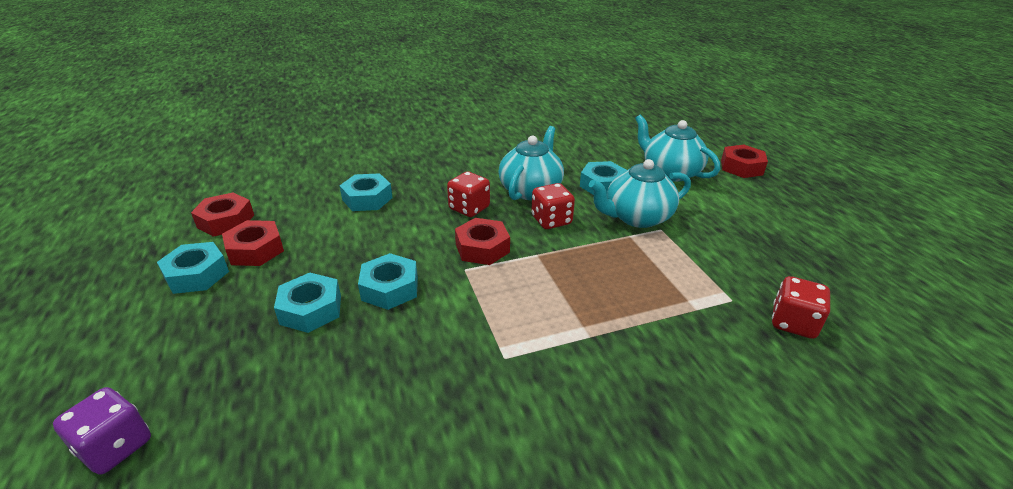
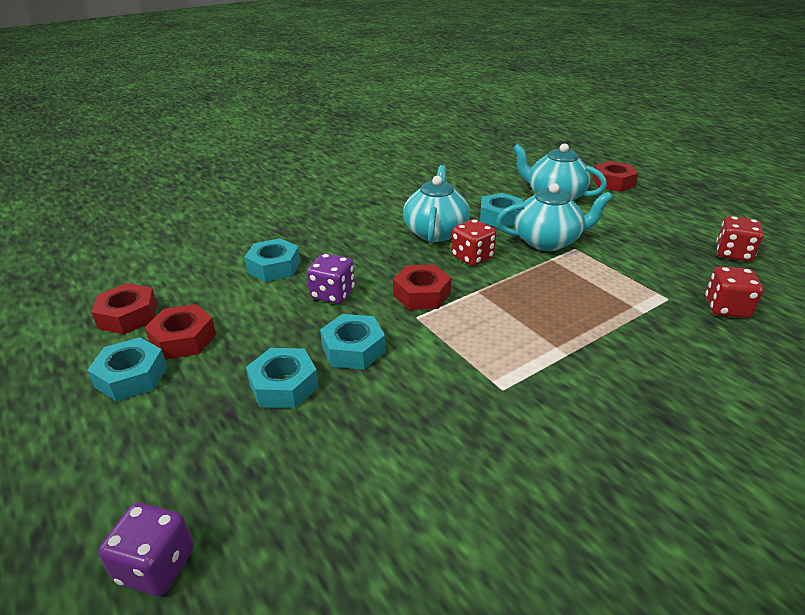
camera: 15 degrees left, 0 degrees up
(402, 233) = (332, 294): none -> purple dice
(469, 208) = (386, 259): red dice -> red dice (733, 253)
(636, 217) = (548, 241): turquoise teapot -> turquoise teapot turned 150 degrees counterclockwise

